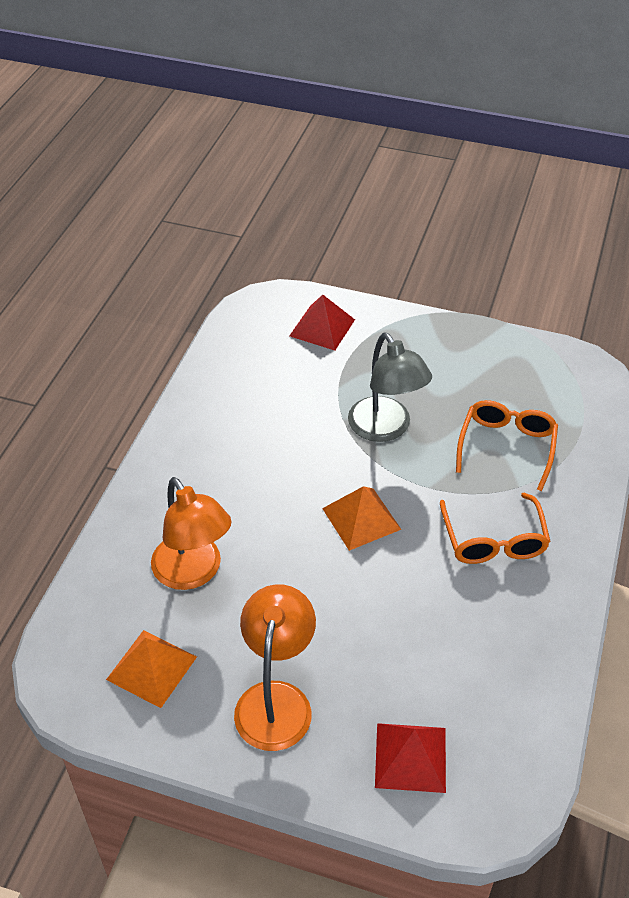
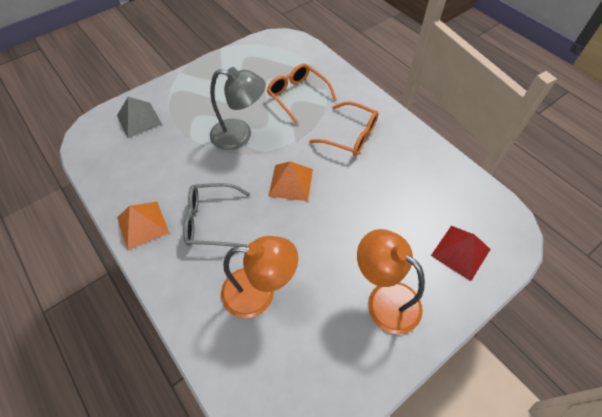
camera: 55 degrees left, 10 degrees up
(152, 668) = (315, 361): orange pyramid -> orange pyramid (143, 225)
(246, 476) = (211, 221): none -> grey glasses
(322, 327) = (139, 119): red pyramid -> grey pyramid

